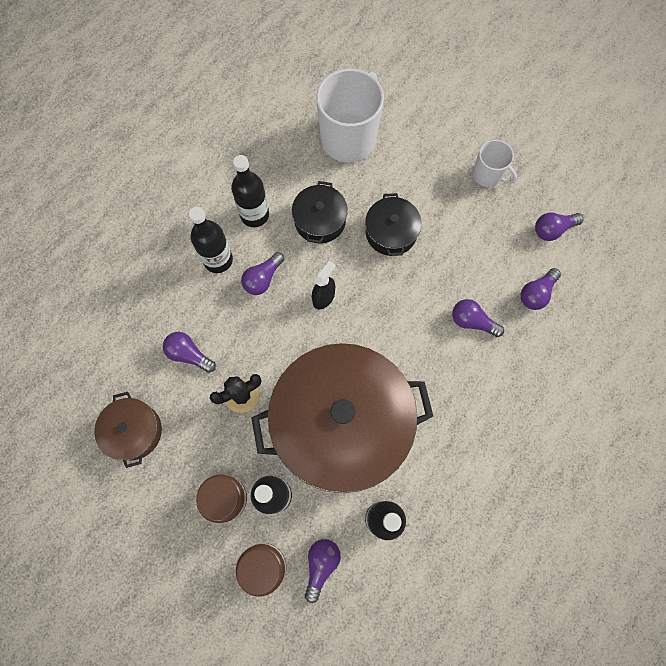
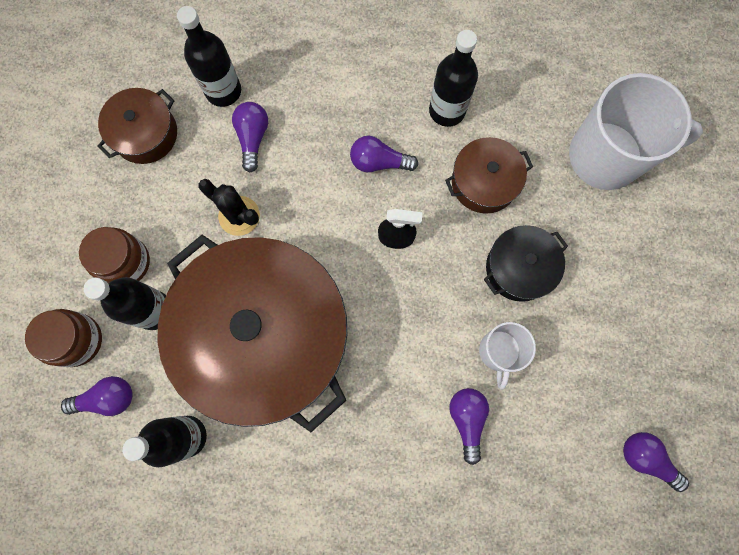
camera: 60 degrees right, 5 degrees up
(218, 260) = (372, 104): black bottle -> black bottle (223, 91)
(320, 220) = (484, 182): black pot -> brown pot
(488, 175) = (667, 341): white mug -> white mug (499, 352)
(536, 293) = (549, 479): purple light bulb -> none

